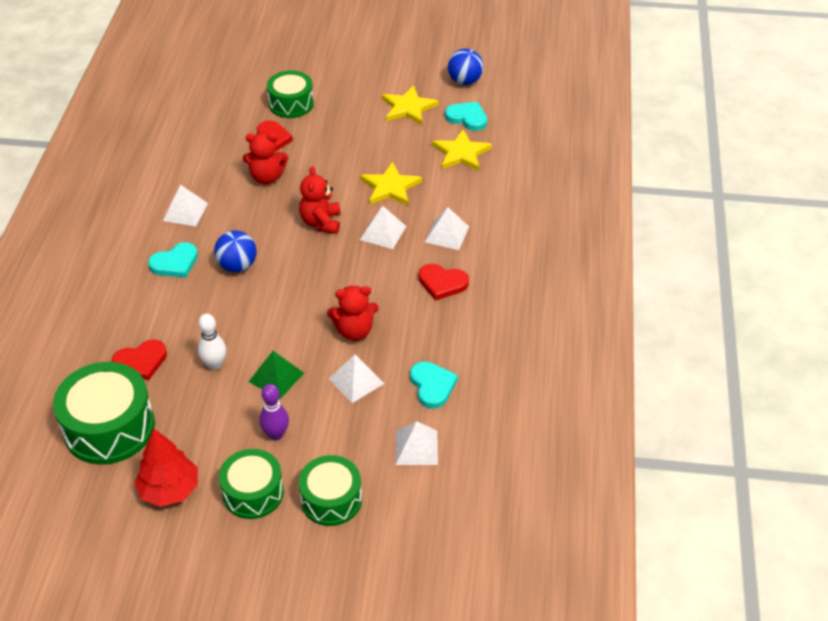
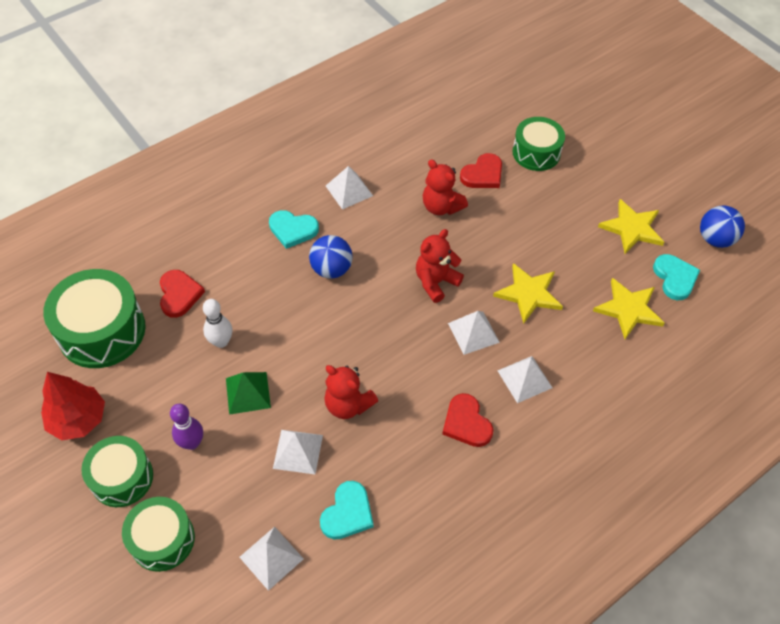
camera: 45 degrees right, 10 degrees up
(141, 362) = (179, 294): red heart -> red heart turned 120 degrees counterclockwise

